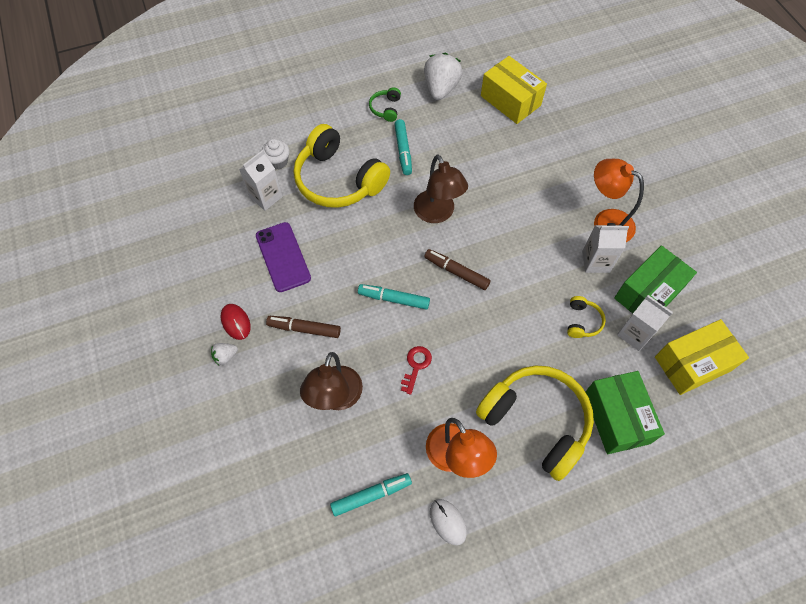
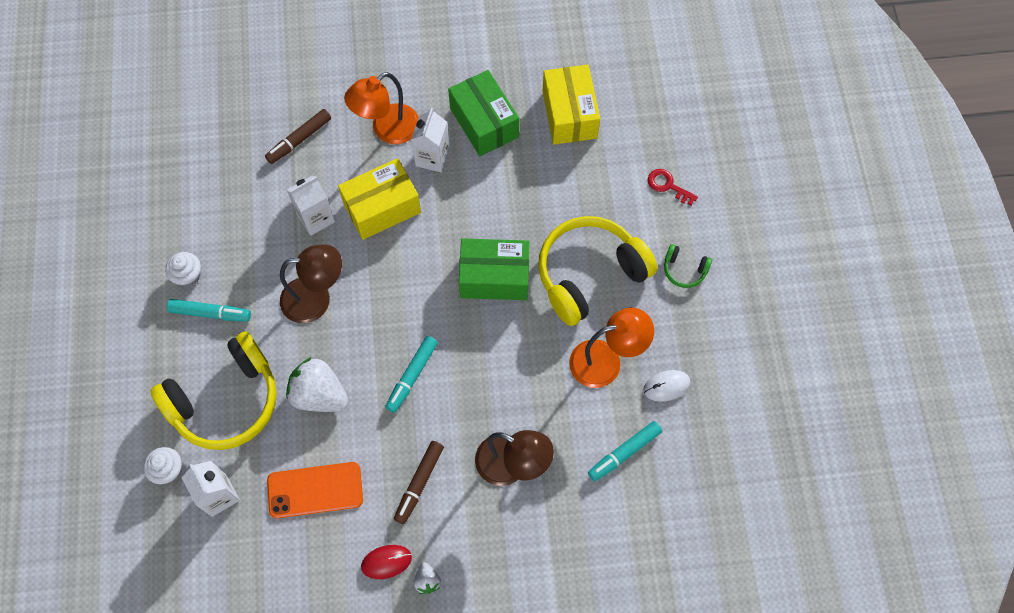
camera: 75 degrees left, 5 degrees up
(283, 257) = (315, 490): purple phone -> orange phone
(371, 495) = (624, 453): turquoise marker -> turquoise marker turned 120 degrees counterclockwise
(386, 108) = (135, 317): green headphones -> green headphones (684, 270)
(416, 366) = (498, 373): red key -> red key (668, 186)
(427, 129) = (188, 276): none -> white cupcake
(441, 88) = (130, 242): white strawberry -> white strawberry (319, 394)
(456, 272) = (399, 300): brown marker -> brown marker (299, 140)
(510, 100) = (183, 170): yellow box -> yellow box (382, 208)
(582, 321) = (496, 195): yellow headphones -> none
(616, 418) = (604, 201): green box -> green box (494, 277)
(635, 334) = (524, 152): white carton -> white carton (316, 218)

